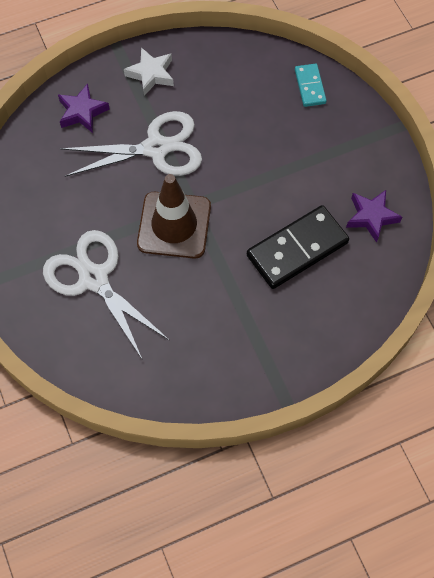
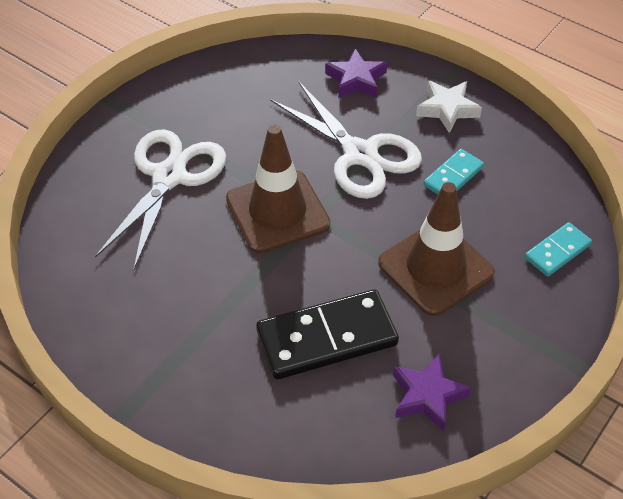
camera: 60 degrees right, 15 degrees down
(213, 105) = (453, 176): none -> turquoise domino
(281, 159) = (435, 268): none -> brown traffic cone
(297, 249) = (327, 338): black domino -> black domino turned 45 degrees counterclockwise

